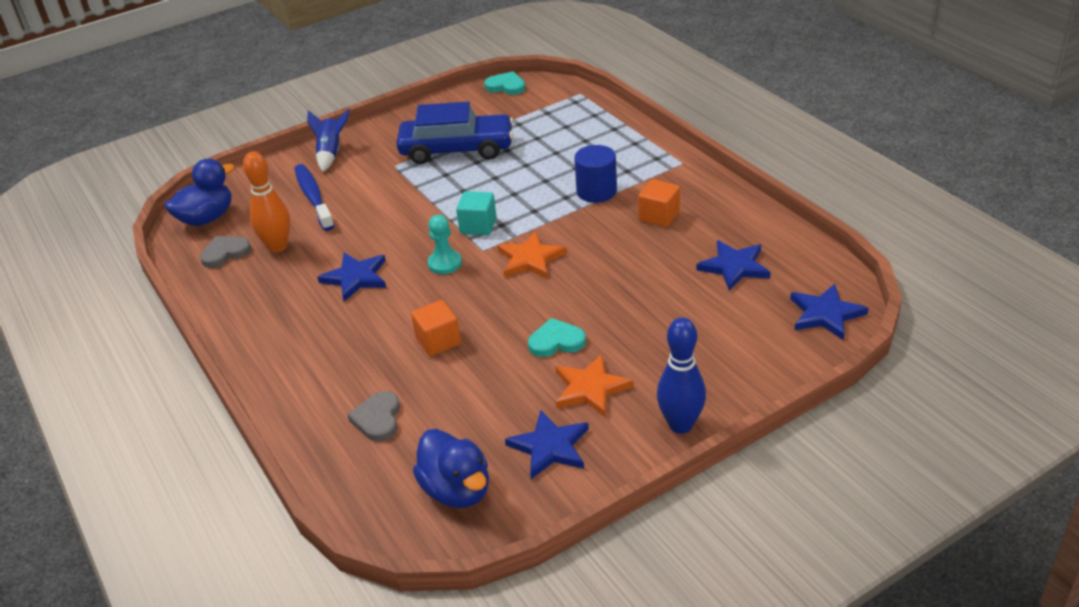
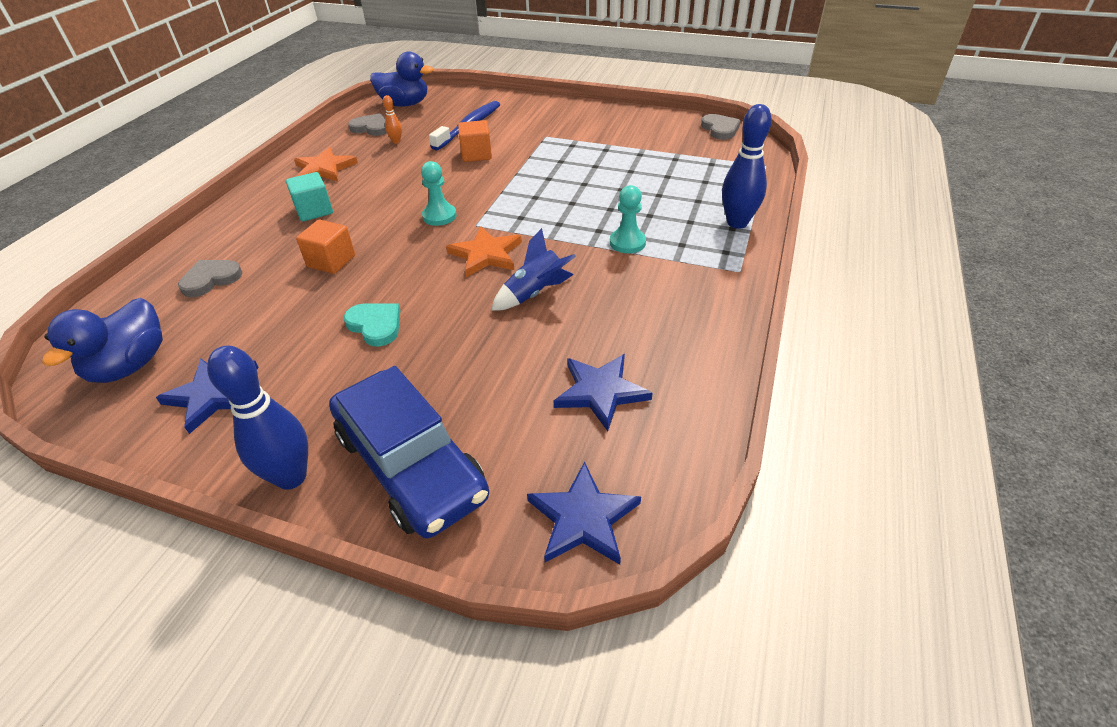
camera: 50 degrees right, 5 degrees up
(278, 246) = (396, 141): orange bowling pin -> orange bowling pin, size x0.48
(331, 153) = (531, 107): blue rocket -> blue rocket (535, 293)
(355, 278) = (385, 187): blue star -> none
(457, 149) = (601, 150): blue car -> blue car (410, 465)
(478, 226) = (507, 207): turquoise cube -> turquoise cube (314, 211)
(506, 86) = (720, 129): turquoise heart -> grey heart
(590, 388) = (316, 380): orange star -> orange star (324, 169)
(596, 191) = (627, 242): blue cylinder -> turquoise pawn
(631, 138) = (737, 223): none -> blue bowling pin
(659, 216) = (632, 297): orange cube -> orange cube (476, 154)

